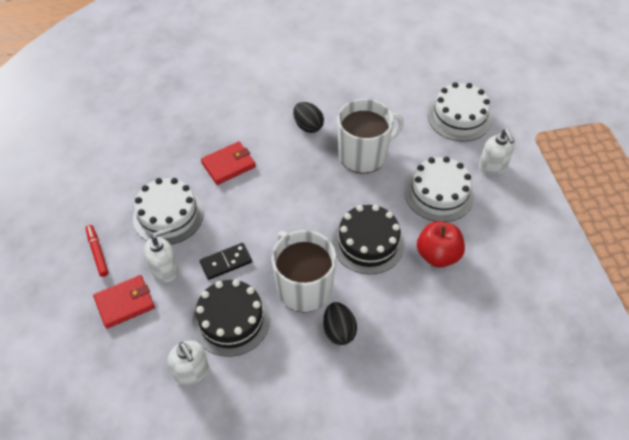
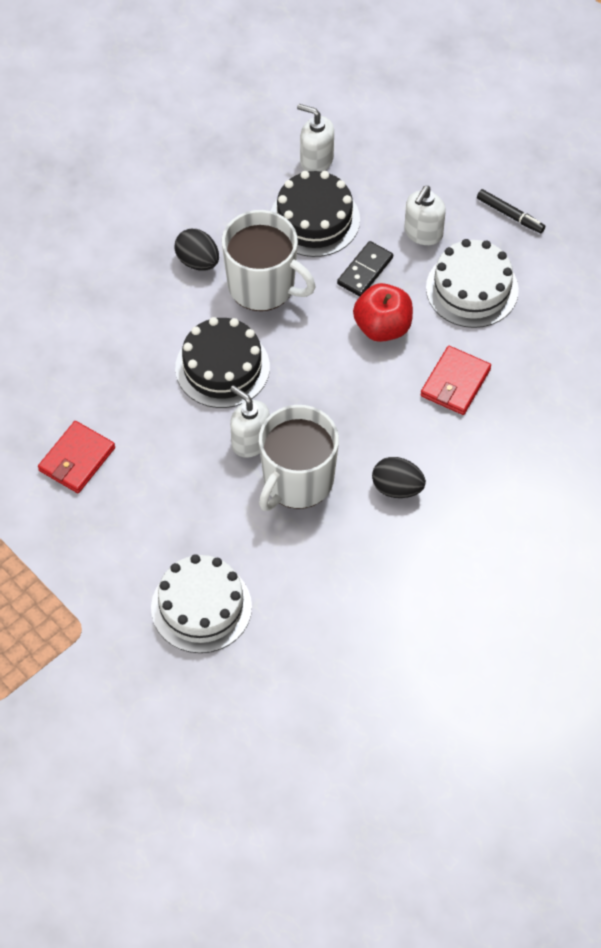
camera: 150 degrees right, 5 degrees up
(97, 253) = (510, 215): red marker -> black marker
(125, 303) = (435, 184): red wallet -> red wallet (77, 459)
(437, 255) = (134, 392): red apple -> red apple (382, 327)
(439, 194) = (171, 472): white cake -> none
(492, 167) = (120, 546): white soap dispenser -> white soap dispenser (250, 441)

